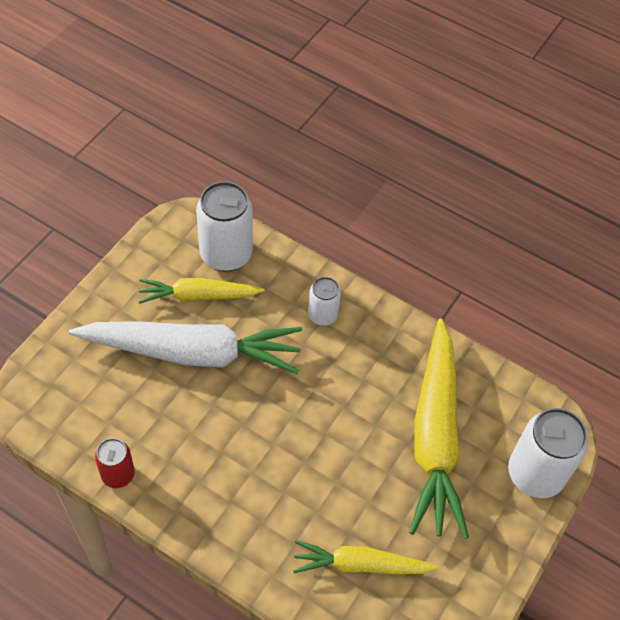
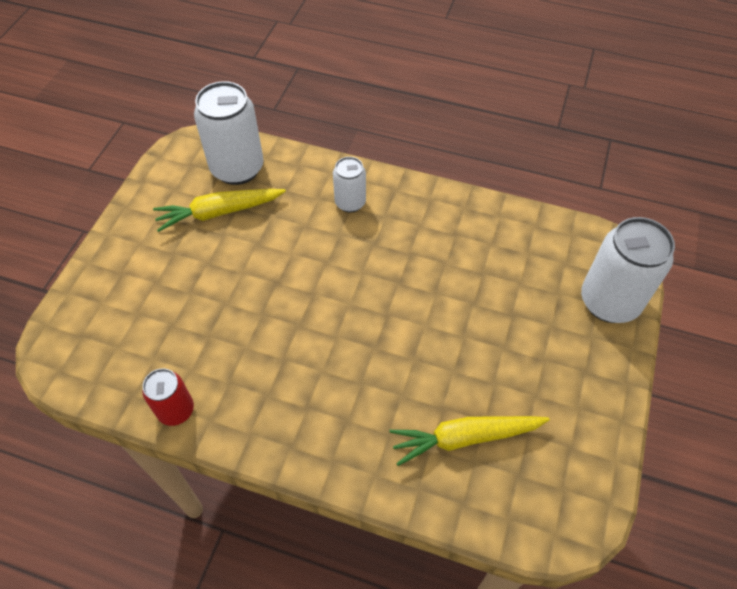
camera: 10 degrees left, 0 degrees up
(193, 353) = (227, 268): white carrot -> none
(435, 436) = (498, 290): yellow carrot -> none

